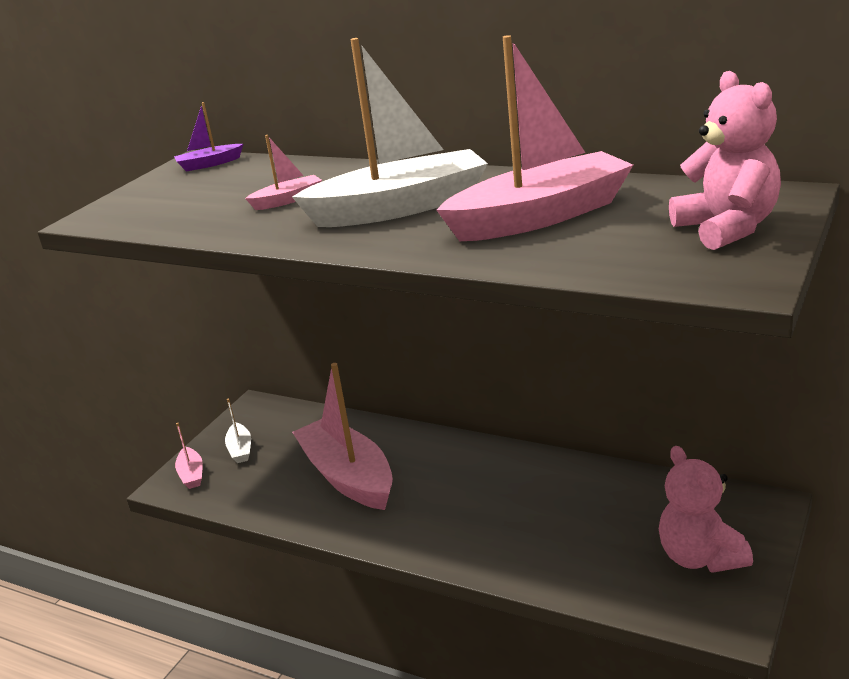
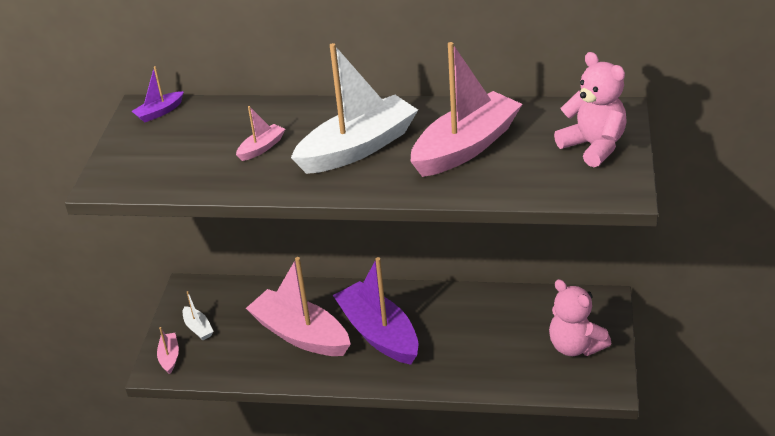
camera: 20 degrees left, 10 degrees up
(191, 474) = (169, 357): pink boat -> pink boat turned 150 degrees counterclockwise
(441, 492) = (379, 333): none -> purple boat

